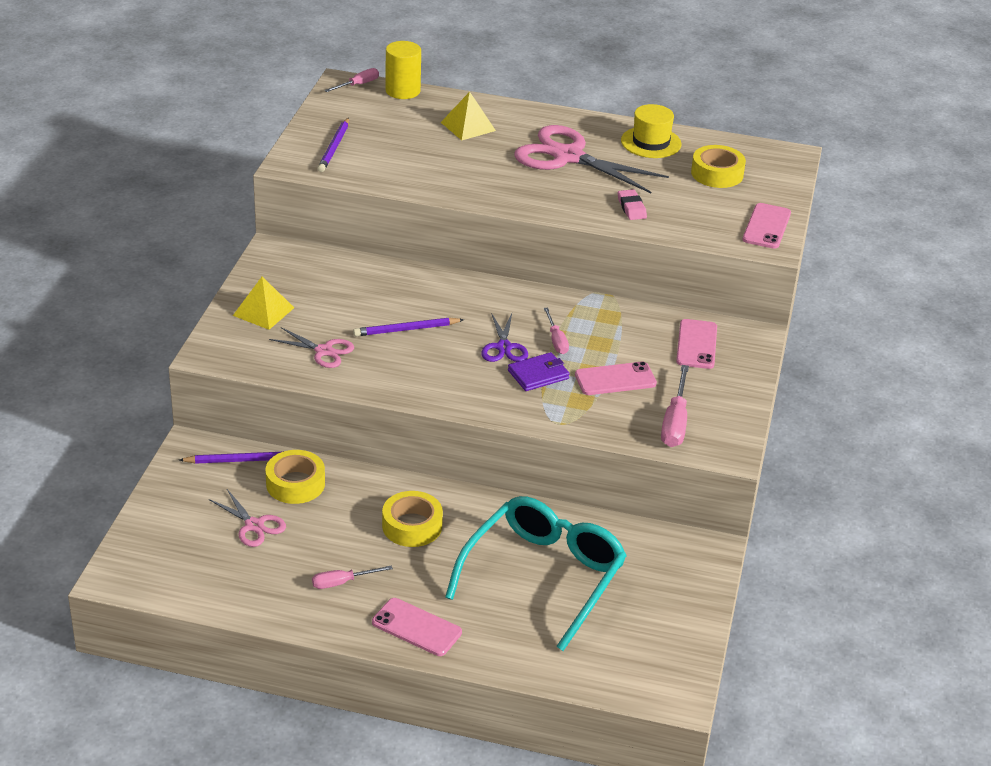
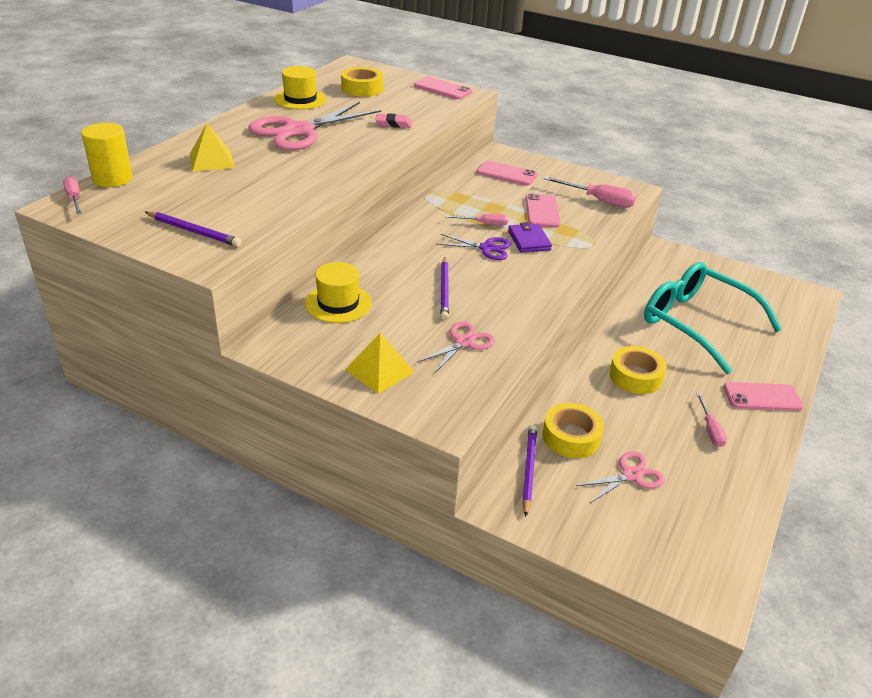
camera: 75 degrees left, 0 degrees up
(353, 273) = (338, 303): none -> yellow hat
(416, 627) = (762, 397): pink phone -> pink phone turned 45 degrees clockwise

